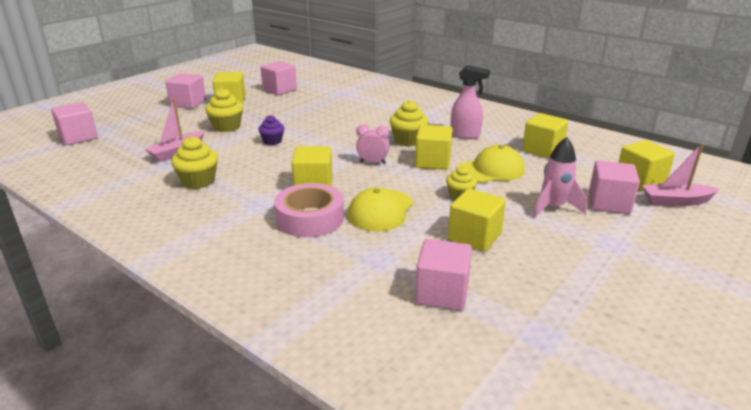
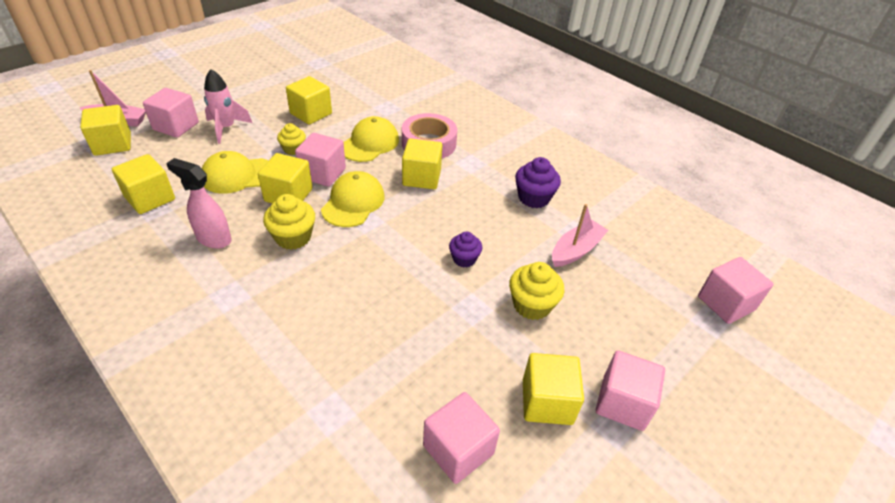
camera: 175 degrees left, 15 degrees up
(198, 181) = (534, 198): yellow cupcake -> purple cupcake
(372, 162) = (353, 202): pink clock -> yellow cap
(442, 293) = (357, 85): pink cube -> pink cube (323, 173)

